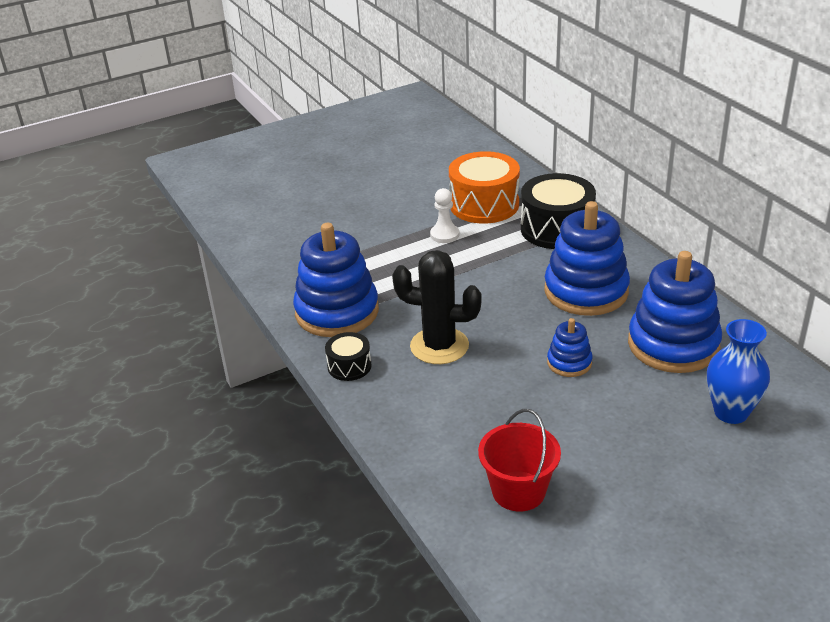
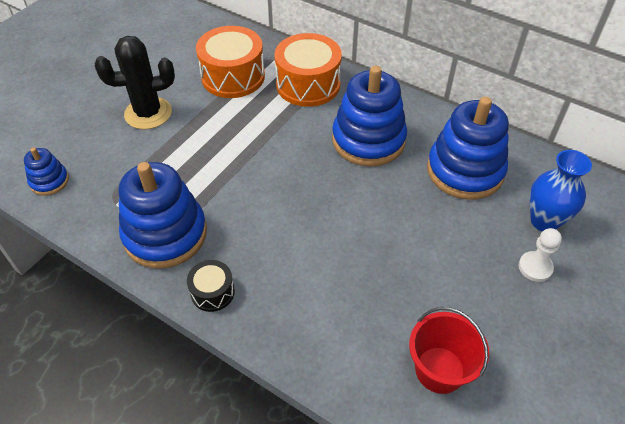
camera: 30 degrees left, 15 degrees up
(439, 346) = (281, 239): black cactus -> black cactus (148, 113)
(444, 235) = (216, 118): white pawn -> white pawn (535, 267)
(556, 229) = (308, 84): black drum -> orange drum
(569, 363) = (399, 217): blue stacking toy -> blue stacking toy (49, 181)

